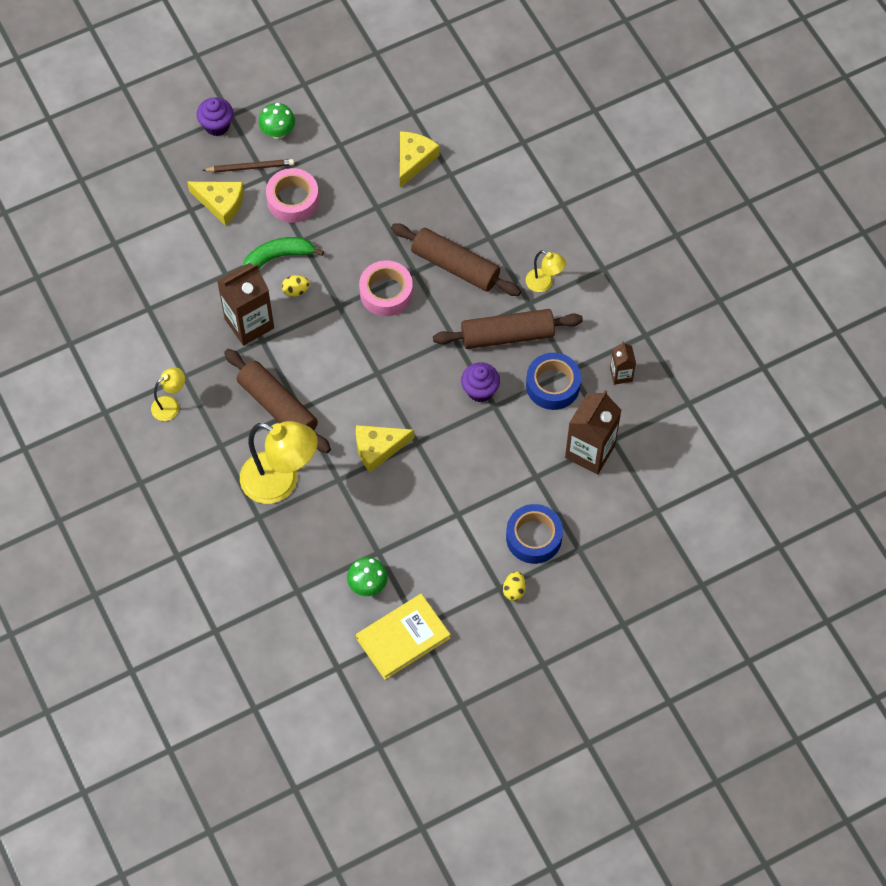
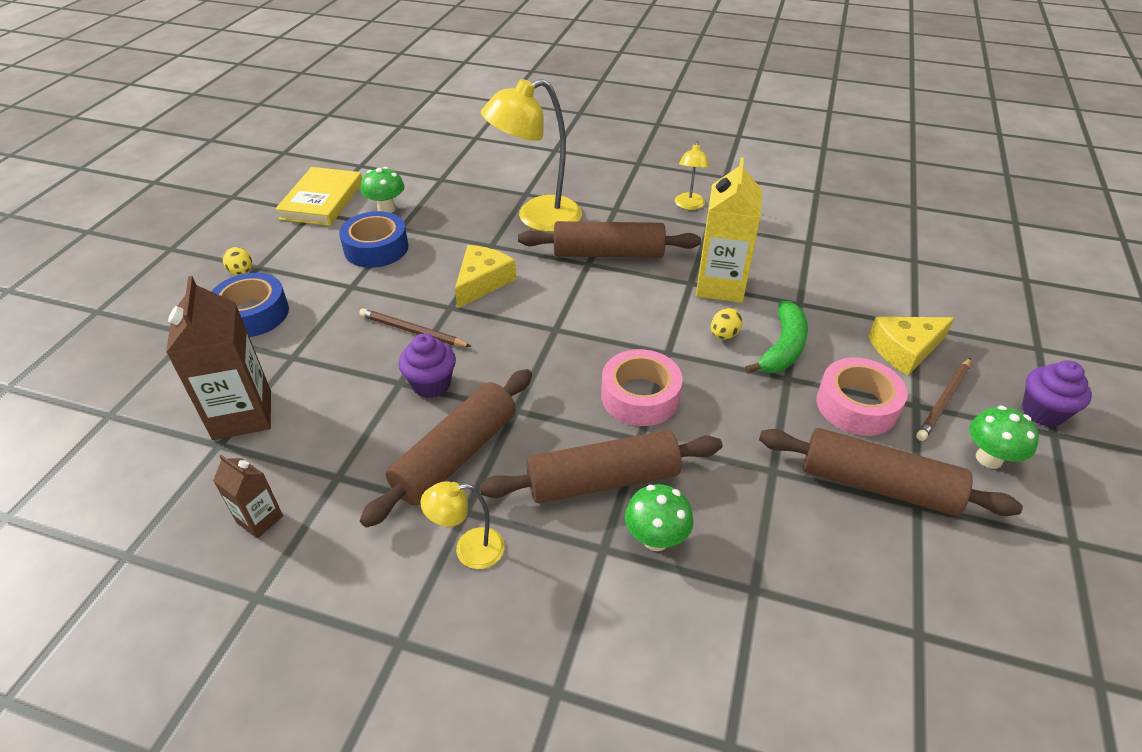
camera: 135 degrees right, 20 degrees down
(249, 323) = (720, 285): brown carton -> yellow carton
(343, 164) = (878, 485): none -> brown rolling pin
(414, 160) = (820, 566): yellow cheese -> none
(455, 440) = (412, 331): none -> brown pencil
(464, 223) = (656, 539): none -> green mushroom
(553, 385) = (347, 445): blue tape -> blue tape (376, 248)

